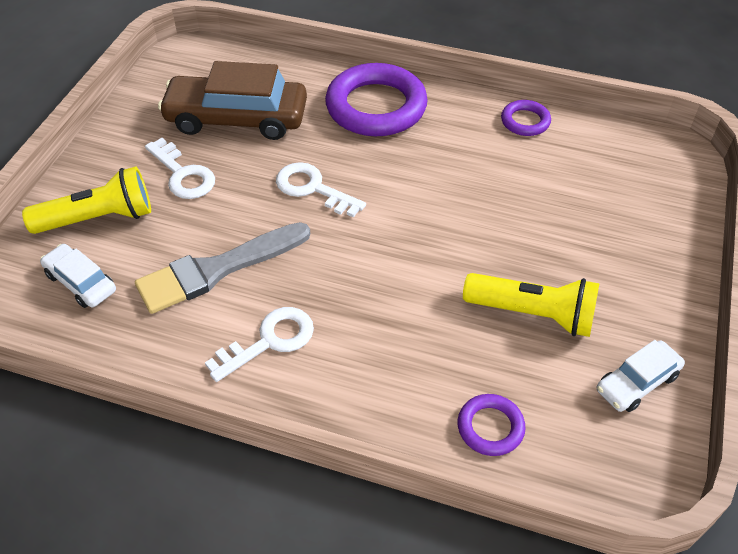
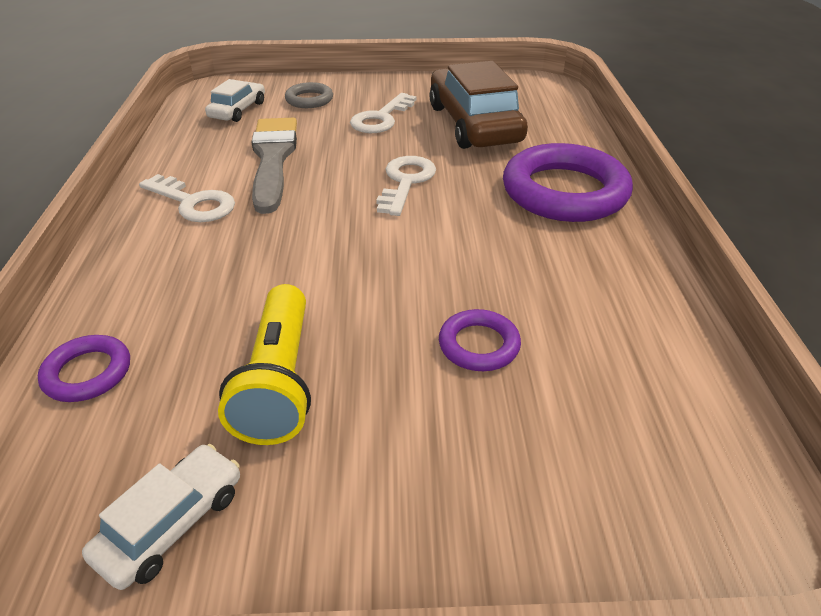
camera: 70 degrees right, 10 degrees down
(98, 218) = (309, 100): yellow flashlight -> grey ring
(217, 269) = (273, 159): grey brush -> grey brush turned 45 degrees clockwise
(525, 121) = (652, 311): purple ring -> purple ring (479, 345)
(637, 382) = (171, 523): white car -> white car turned 90 degrees clockwise

